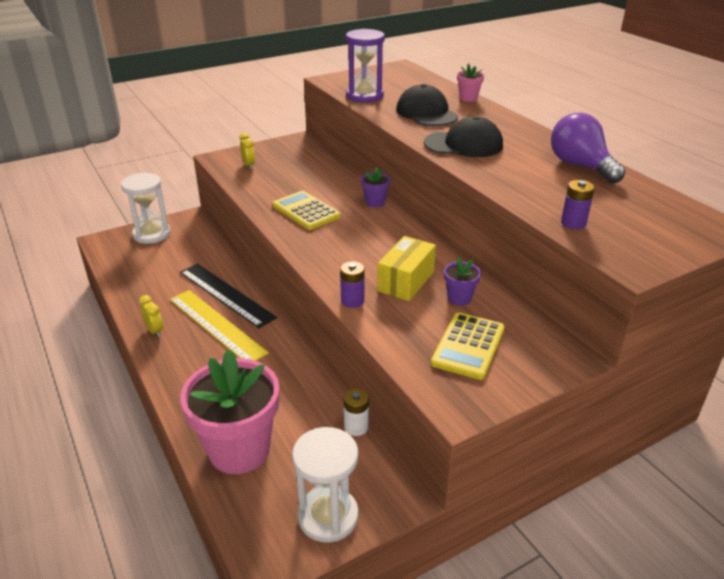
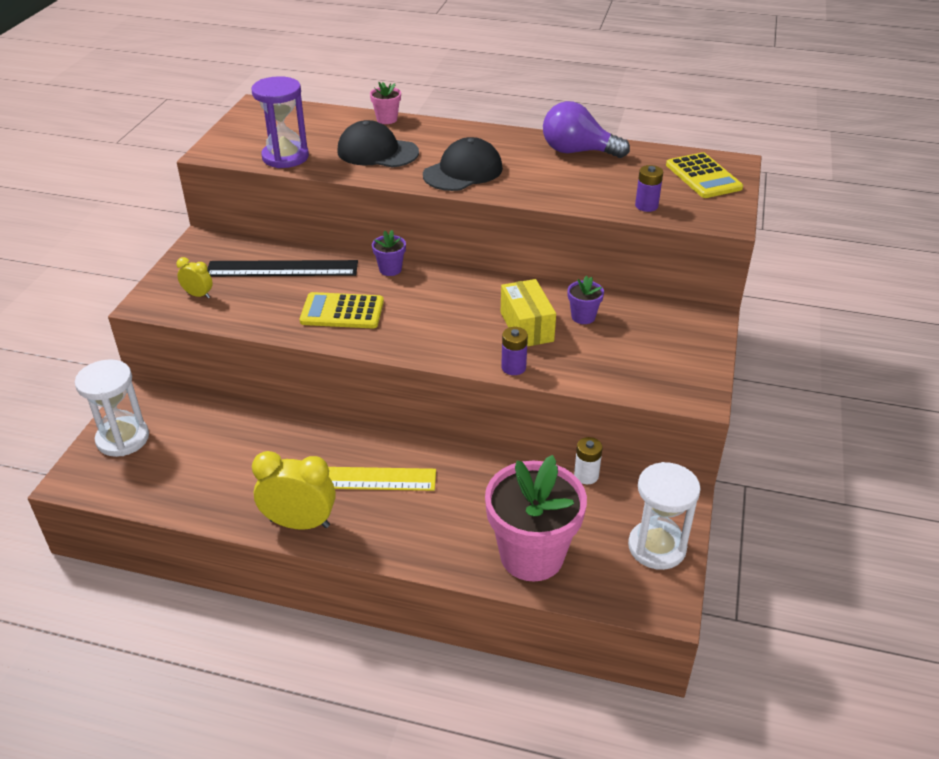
camera: 45 degrees left, 5 degrees up
(155, 331) = (299, 523): yellow clock -> yellow clock, size x1.95
(226, 294) = (312, 446): black ruler -> black ruler (282, 269)
(468, 346) = (642, 350): yellow calculator -> yellow calculator (703, 176)

